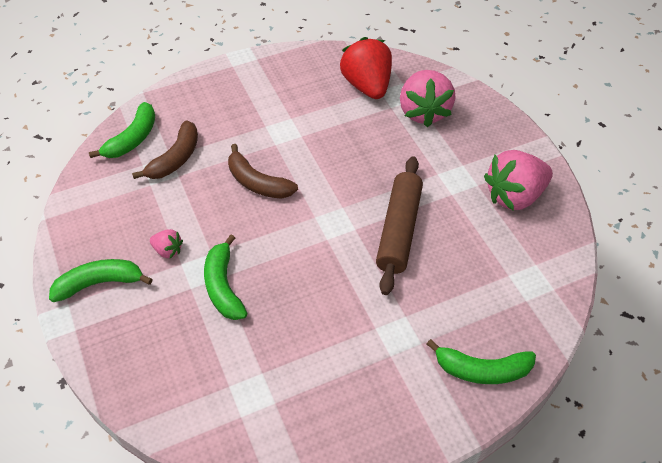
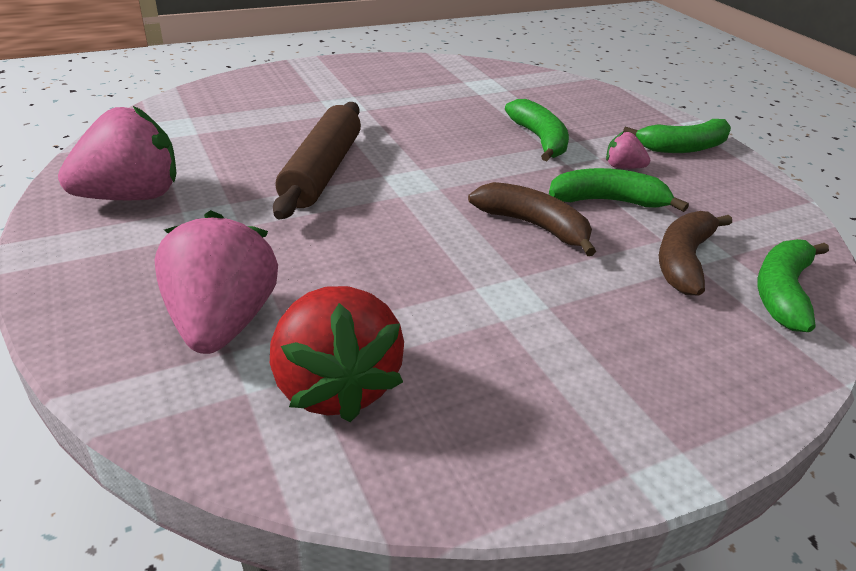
camera: 175 degrees right, 15 degrees down
(482, 370) = (265, 85): green banana -> green banana (608, 201)

